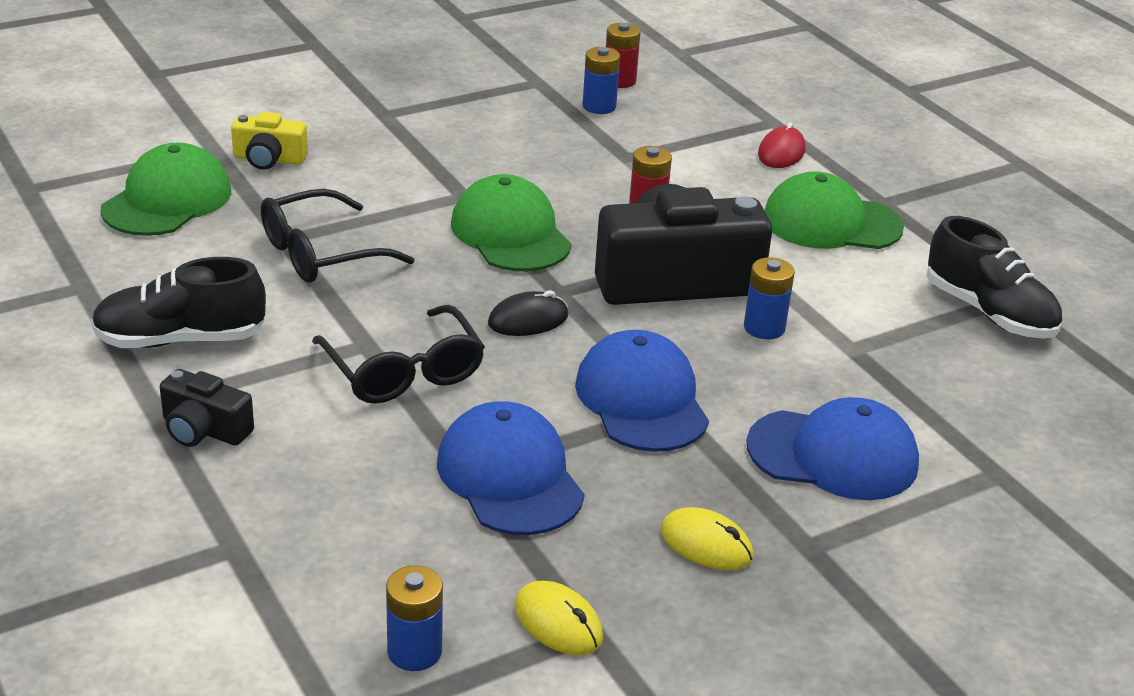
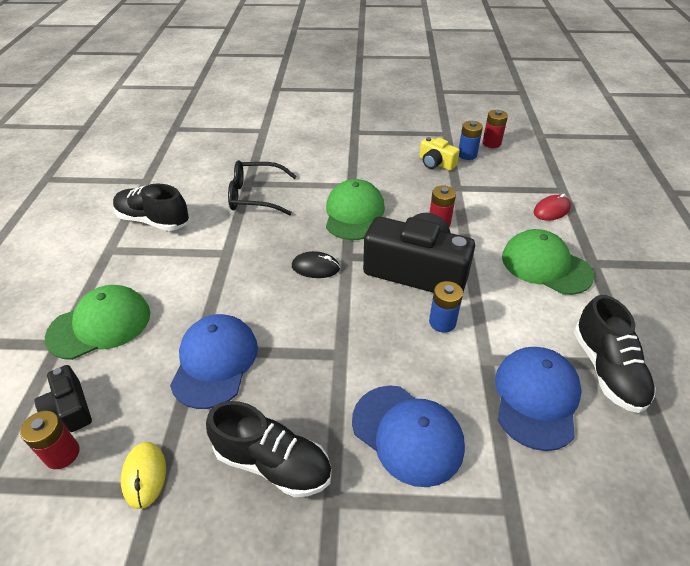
camera: 35 degrees right, 10 degrees up
(167, 200) = (220, 149): green cap -> green cap (100, 325)
(204, 430) = (113, 272): black camera -> black camera (70, 408)
(269, 159) = (281, 141): yellow camera -> yellow camera (436, 163)
(403, 371) = (228, 275): black glasses -> none
(414, 651) = (62, 454): blue battery -> red battery
(641, 399) = (328, 342): blue cap -> blue cap (536, 398)
(706, 544) = (272, 463): yellow mouse -> black shoe

